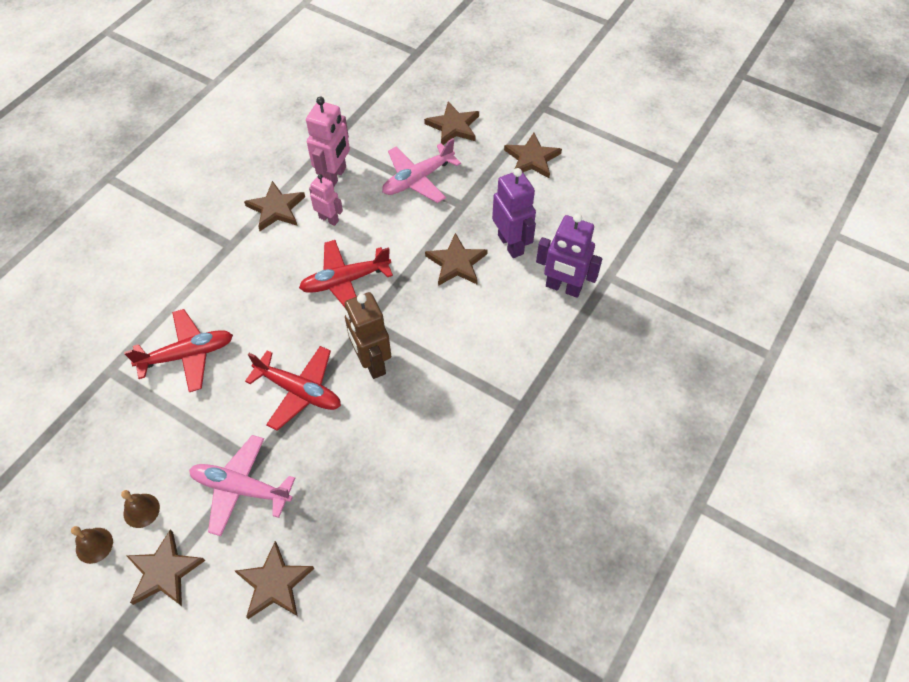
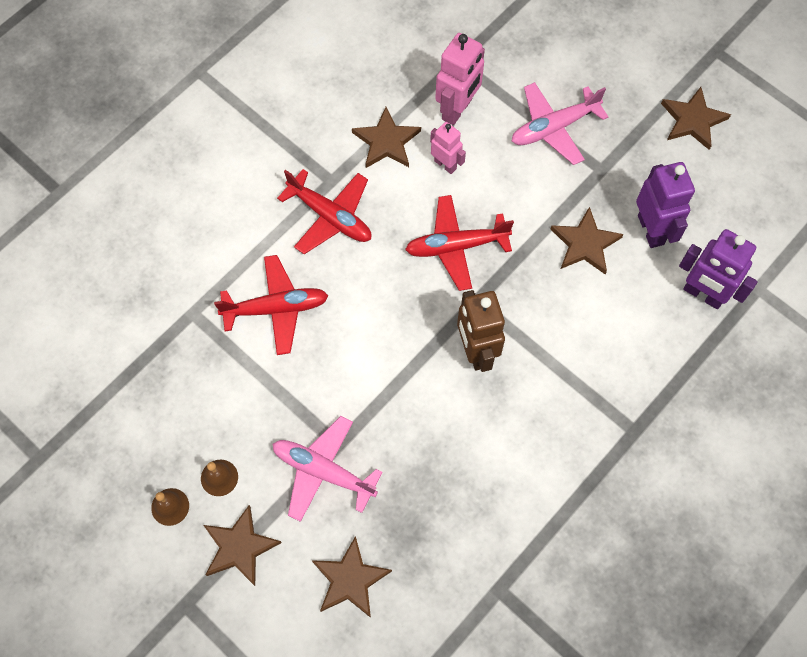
camera: 10 degrees right, 10 degrees up
(299, 391) = (393, 371): red plane -> red plane (330, 216)
(453, 126) = (605, 62): brown star -> none

